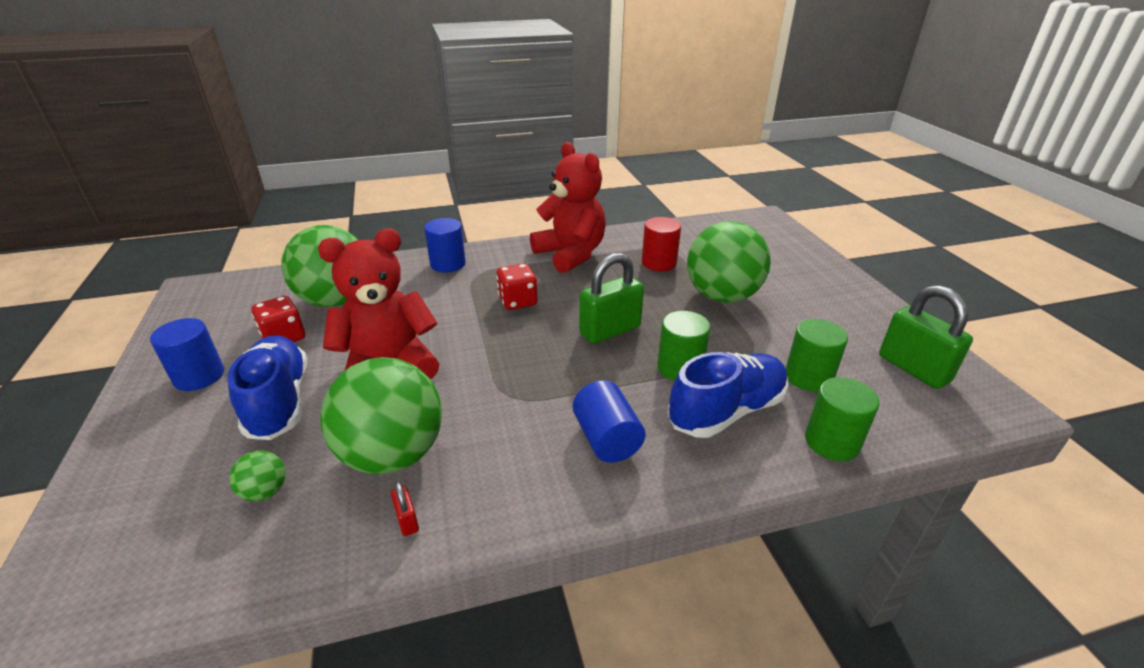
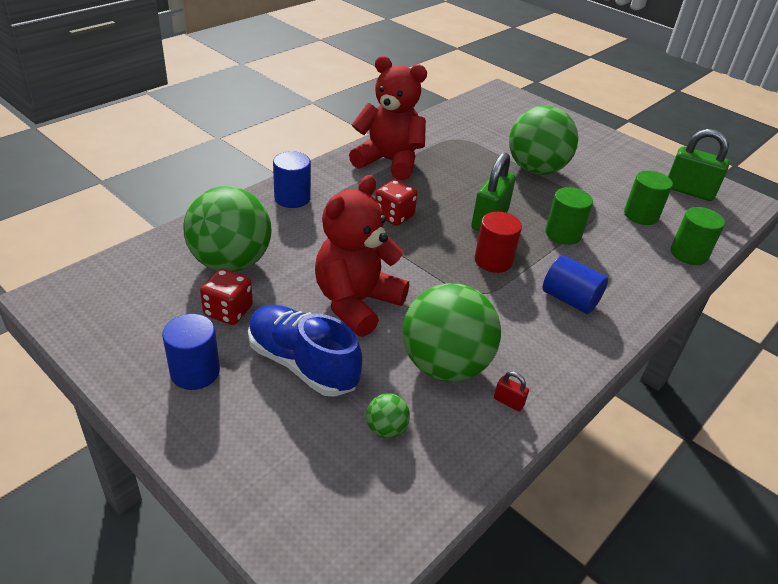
camera: 35 degrees left, 5 degrees up
(659, 263) = (465, 152): red cylinder -> red cylinder (493, 260)
(726, 411) = (618, 255): blue shoe -> none

